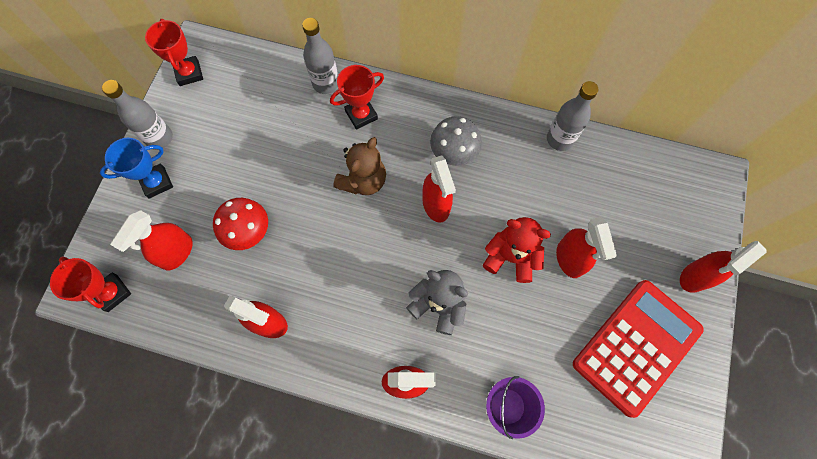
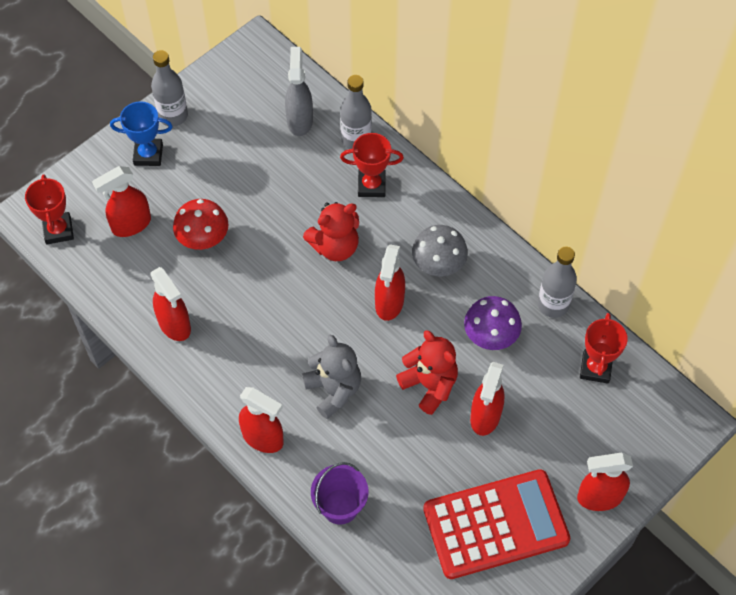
camera: 30 degrees right, 10 degrees down
(189, 73) = (234, 68): red trophy -> red trophy (595, 368)
(270, 90) = (300, 120): none -> grey spray bottle
(363, 181) = (335, 246): brown teddy bear -> red teddy bear
(530, 189) = (490, 335): none -> purple mushroom

